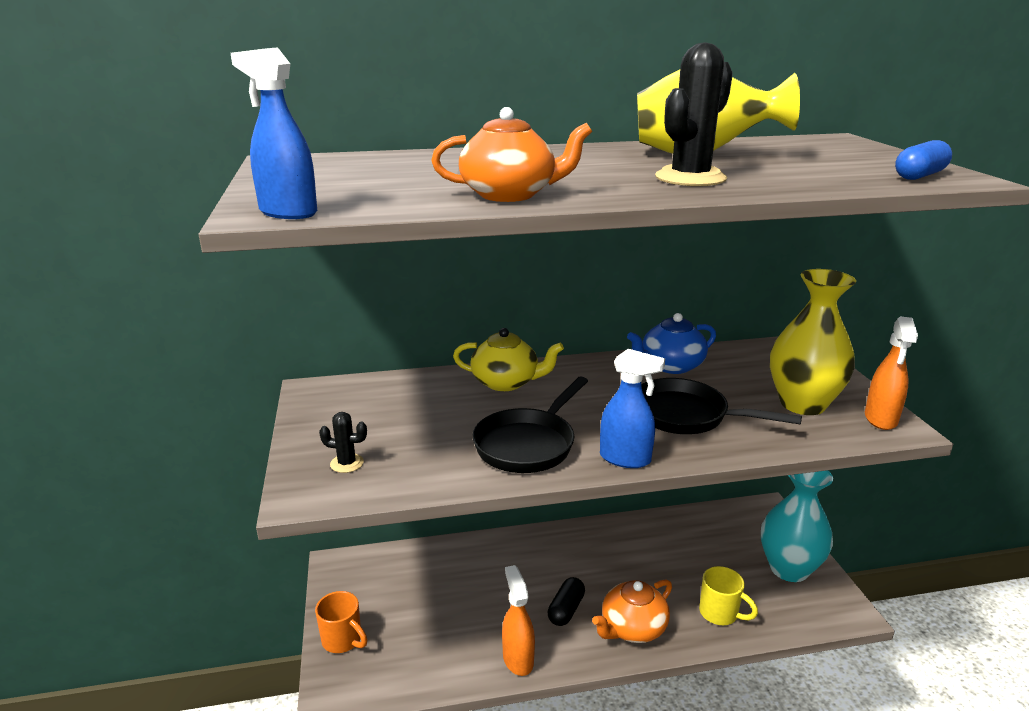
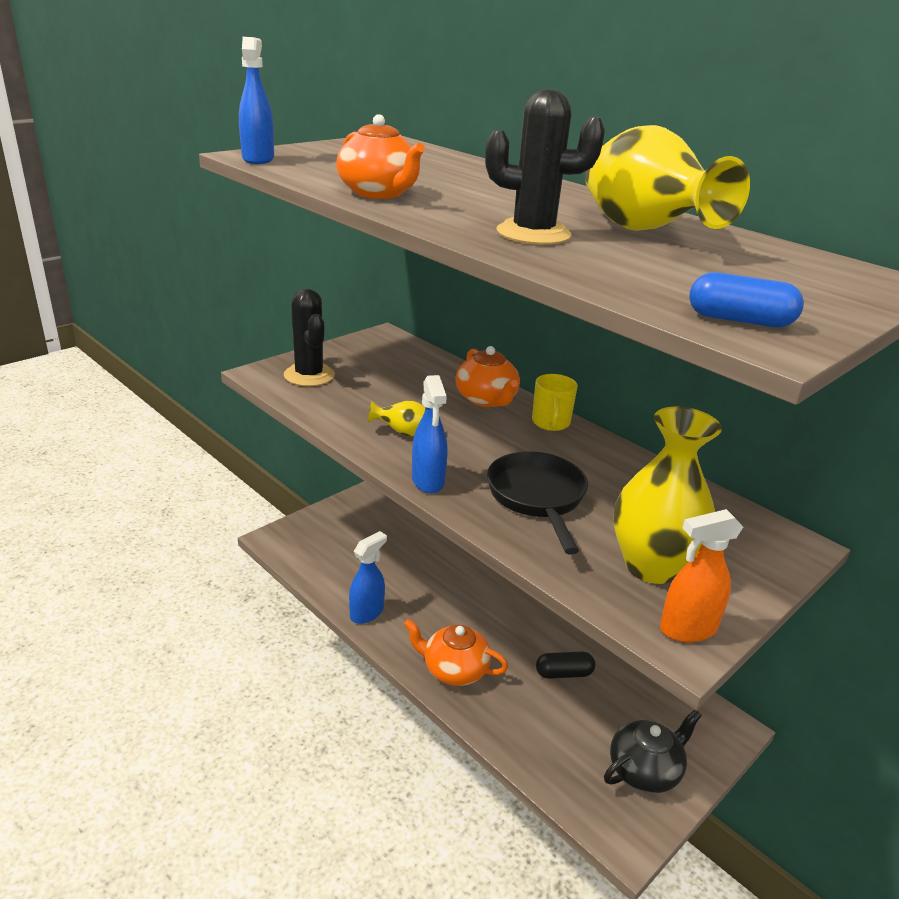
camera: 55 degrees right, 5 degrees up
(343, 640) = (318, 523): orange mug -> none
(347, 463) = (309, 375): black cactus -> black cactus, size x1.97
(506, 382) = (486, 399): yellow teapot -> orange teapot
(518, 659) = (367, 613): orange spray bottle -> blue spray bottle
(528, 444) = (403, 433): black pan -> yellow vase
(566, 610) = (440, 621): black capsule -> black capsule (564, 673)
(670, 366) = (626, 470): blue teapot -> none
(720, 613) = (525, 727): yellow mug -> yellow mug (550, 423)
(789, 569) = (645, 770): turquoise vase -> black teapot

